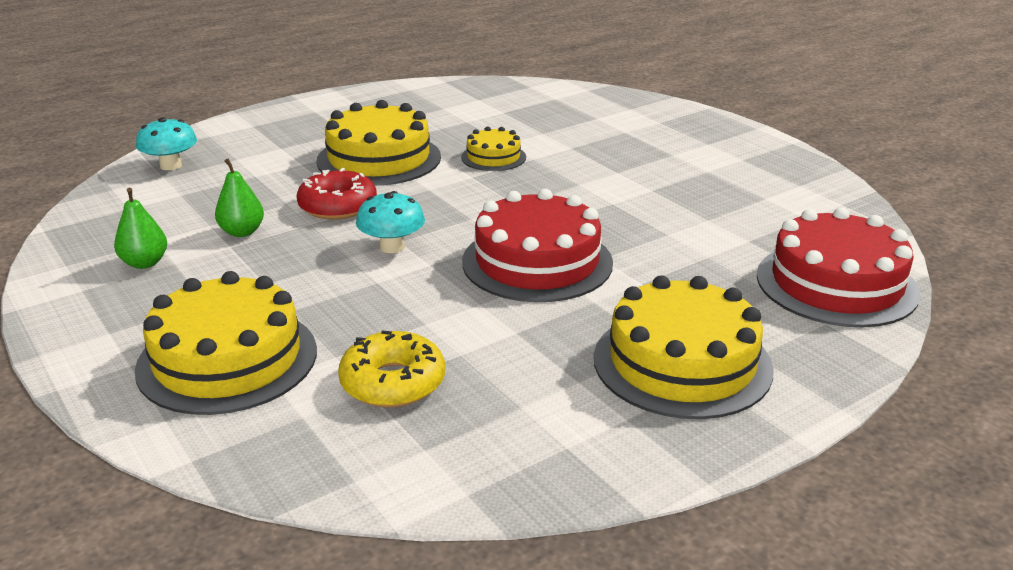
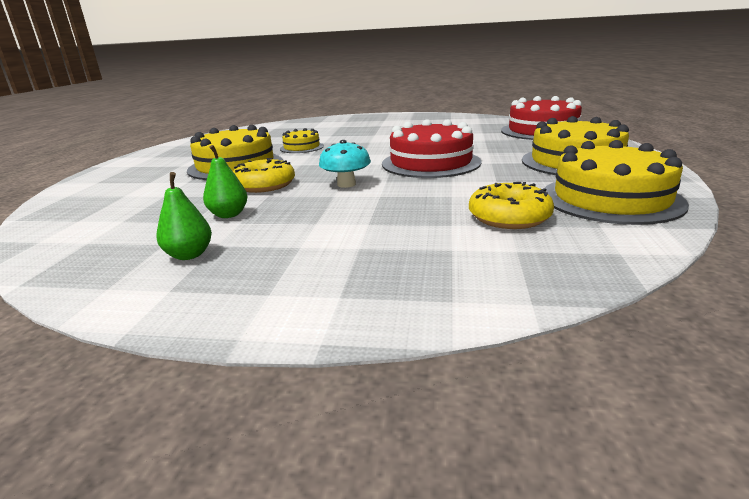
camera: 45 degrees left, 5 degrees down
(171, 165) = (69, 215): turquoise mushroom -> none
(227, 359) = (398, 257): yellow cake -> yellow cake (611, 199)
(338, 206) = (264, 185): red donut -> yellow donut

